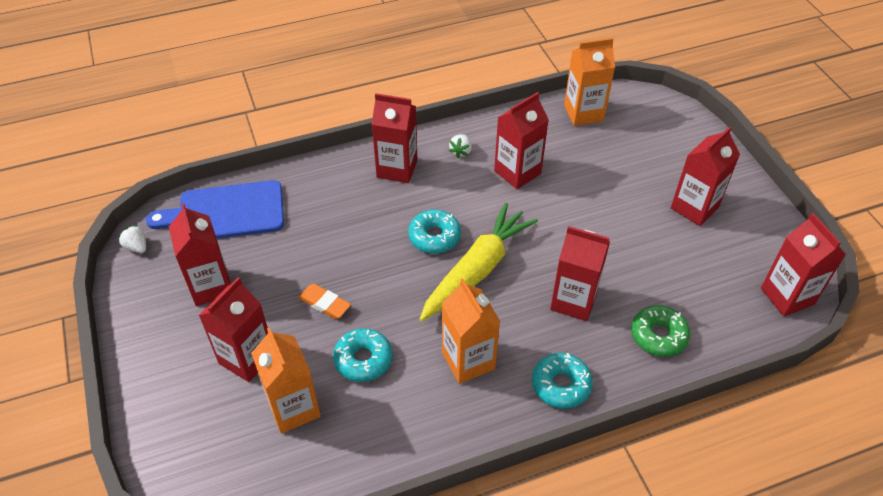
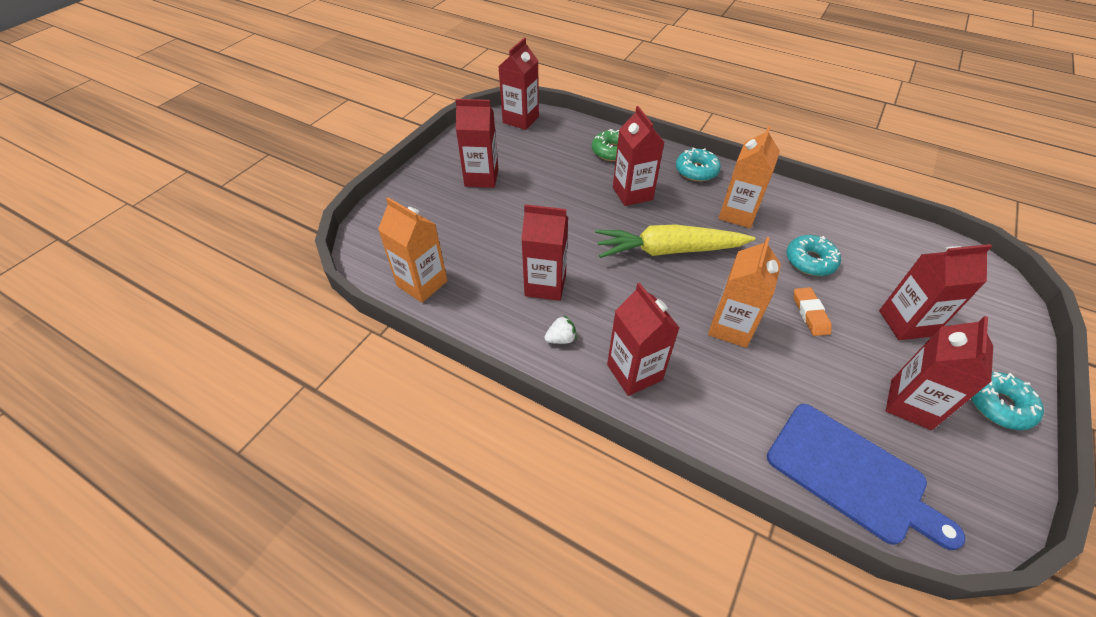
camera: 130 degrees left, 0 degrees up
(137, 247) = (984, 518): white strawberry -> none
(294, 408) = (885, 270): orange carton -> orange carton (731, 327)
(434, 237) = (672, 293): turquoise donut -> turquoise donut (998, 405)

